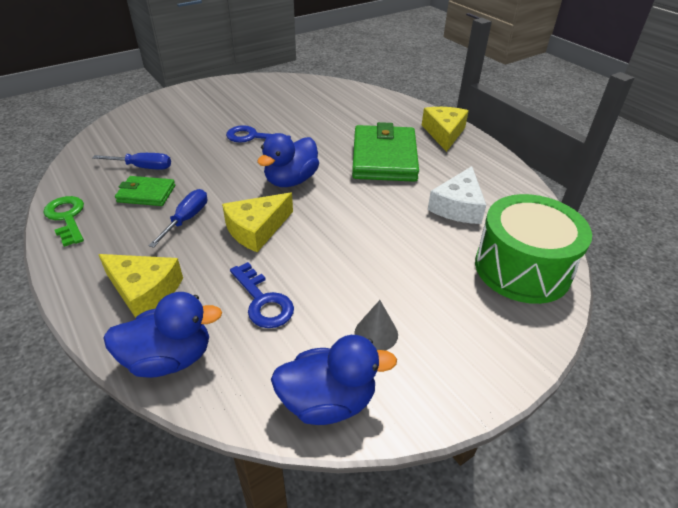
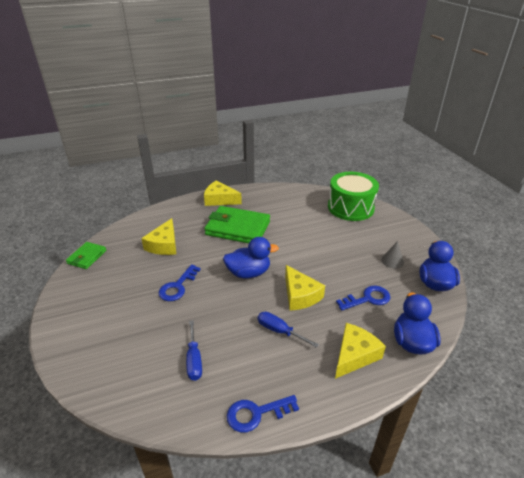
camera: 75 degrees left, 5 degrees down
(67, 218) = (256, 413): green key -> blue key
(143, 167) = (194, 360): blue screwdriver -> blue screwdriver turned 150 degrees clockwise
(146, 194) = (237, 356): green wallet -> green wallet (87, 257)
(291, 180) = (248, 273): blue duck -> blue duck turned 60 degrees counterclockwise
(323, 115) = (164, 245): none -> yellow cheese
(458, 206) = (297, 213): white cheese -> none

